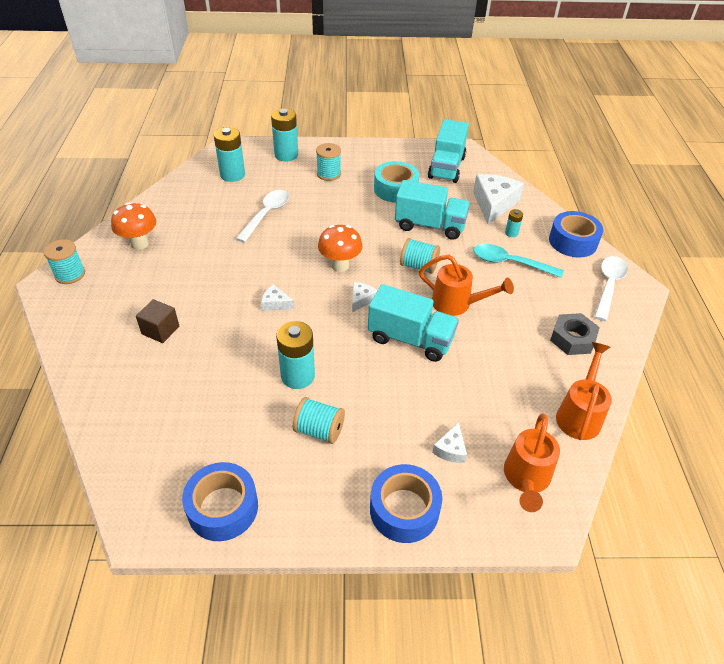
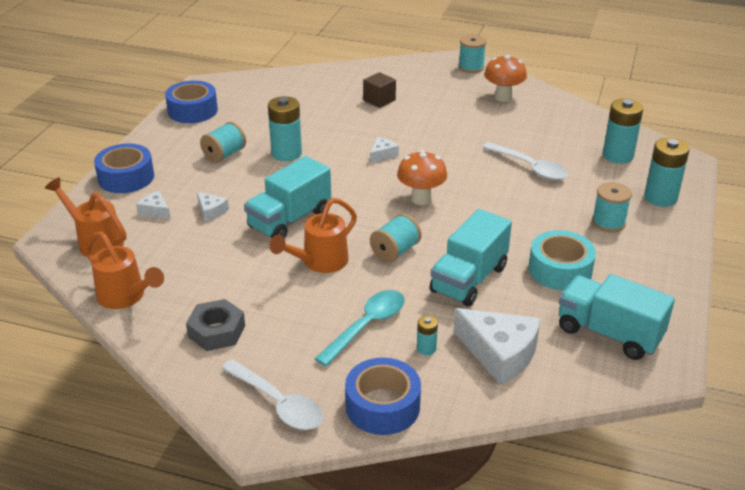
camera: 110 degrees right, 10 degrees down
(361, 299) = (361, 202): white cheese -> white cheese (211, 211)

